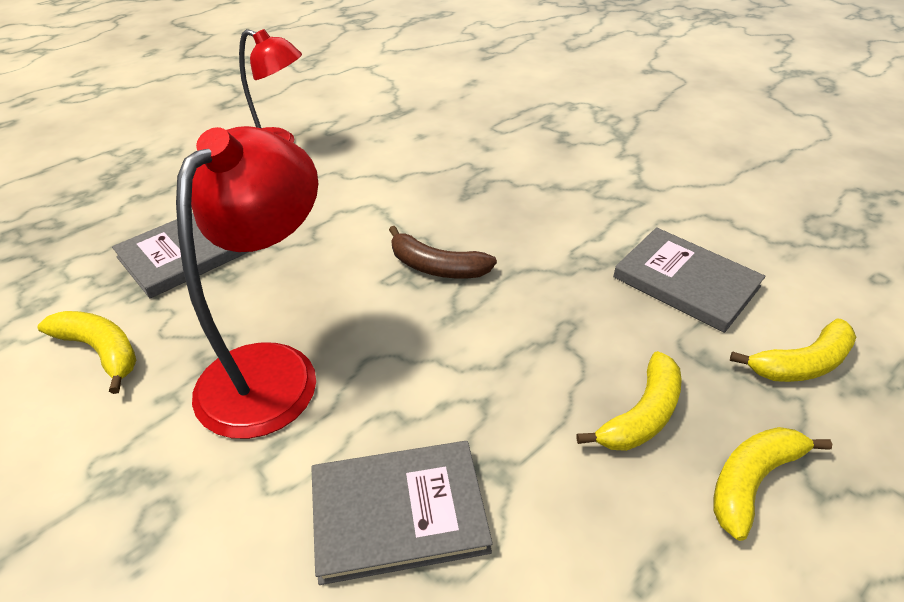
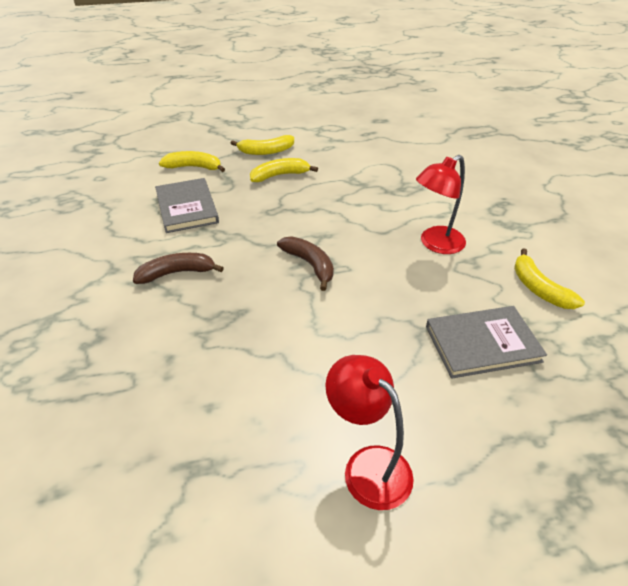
camera: 150 degrees left, 0 degrees up
(272, 369) = (435, 244): red lamp -> red lamp, size x0.66
(398, 512) = (398, 182): grey book -> none
(573, 204) = (177, 273): none -> brown banana

